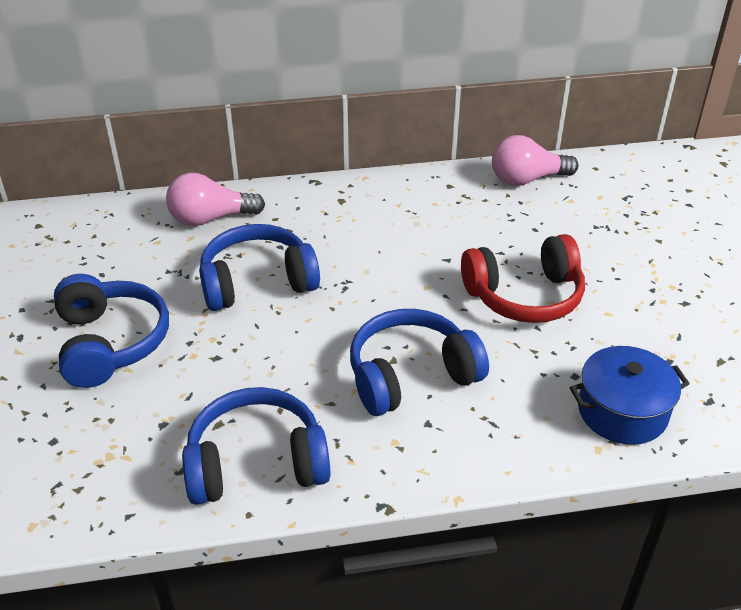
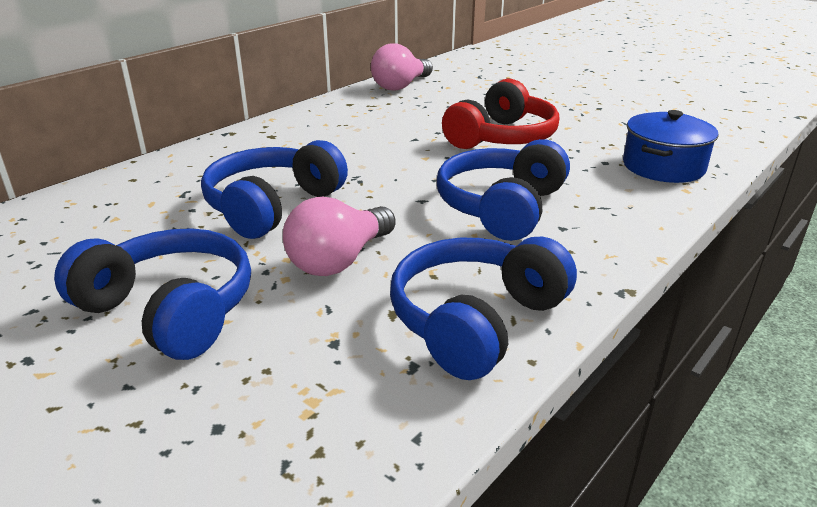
camera: 40 degrees left, 10 degrees down
(210, 218) = (155, 184): pink light bulb -> pink light bulb (339, 260)

